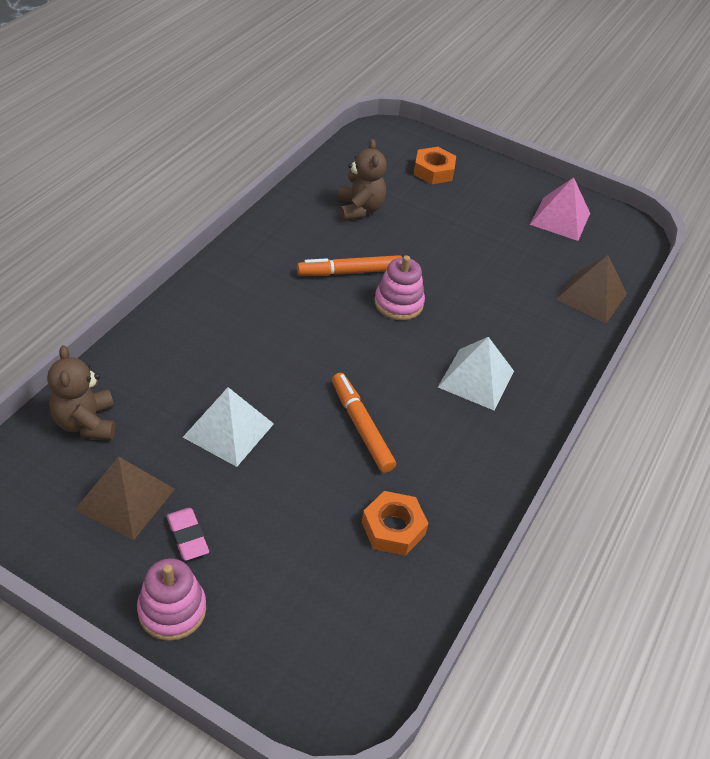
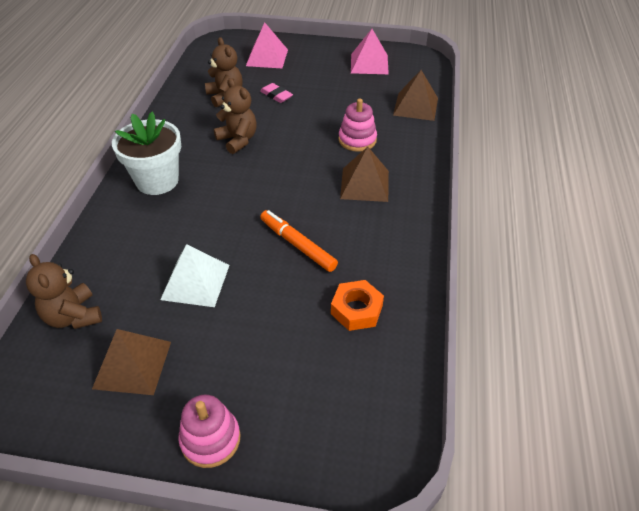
camera: 15 degrees left, 0 degrees up
(187, 536) = (198, 375): pink eraser -> pink eraser (276, 95)
(236, 293) = (157, 181): none -> white flower pot
(350, 272) = (238, 140): orange marker -> brown teddy bear
(398, 303) = (284, 151): pink stacking toy -> pink stacking toy (357, 140)
(433, 171) = (267, 57): orange nut -> pink pyramid
(476, 379) = (364, 184): white pyramid -> brown pyramid

